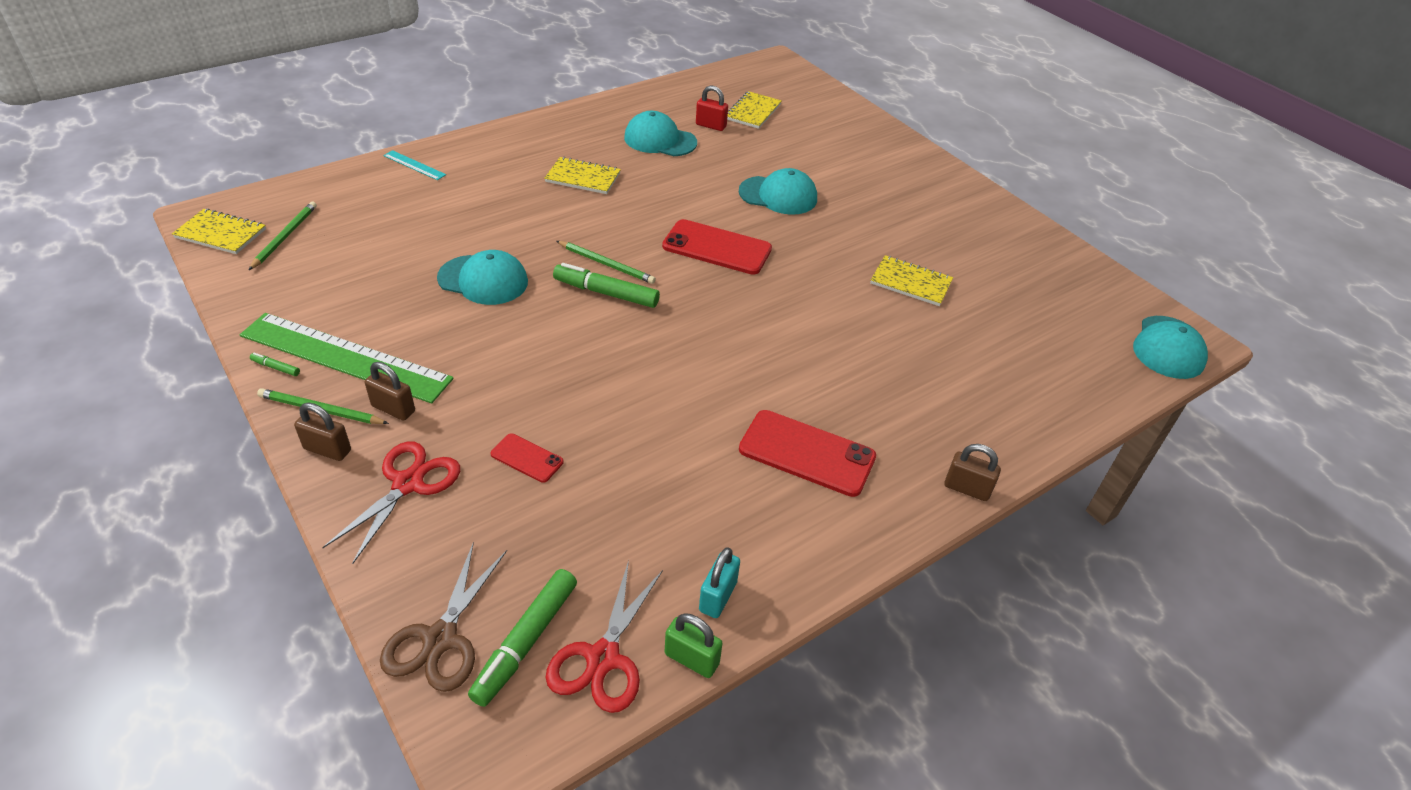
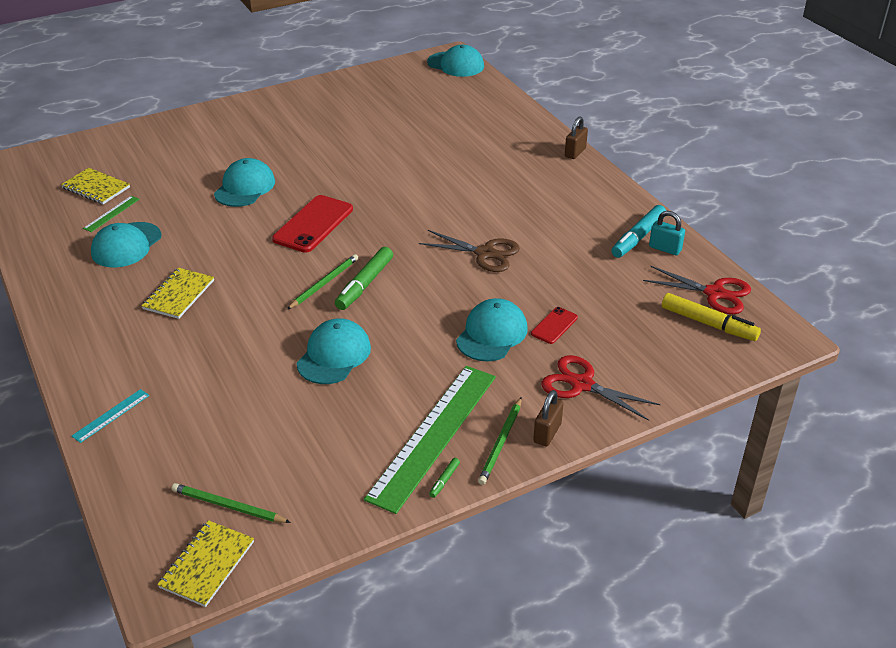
camera: 80 degrees left, 5 degrees down
(393, 409) = (500, 399): brown padlock -> none
(440, 639) = (712, 360): brown scissors -> brown scissors (485, 253)
(512, 399) = (492, 334): none -> turquoise cap
(526, 641) = (708, 323): green marker -> yellow marker
(691, 659) = (709, 261): green padlock -> none
(711, 126) = (111, 213): red padlock -> green ruler
(743, 562) = (638, 237): none -> turquoise marker
(807, 453) = (547, 205): red phone -> none
(911, 282) = (376, 142): yellow notebook -> none

